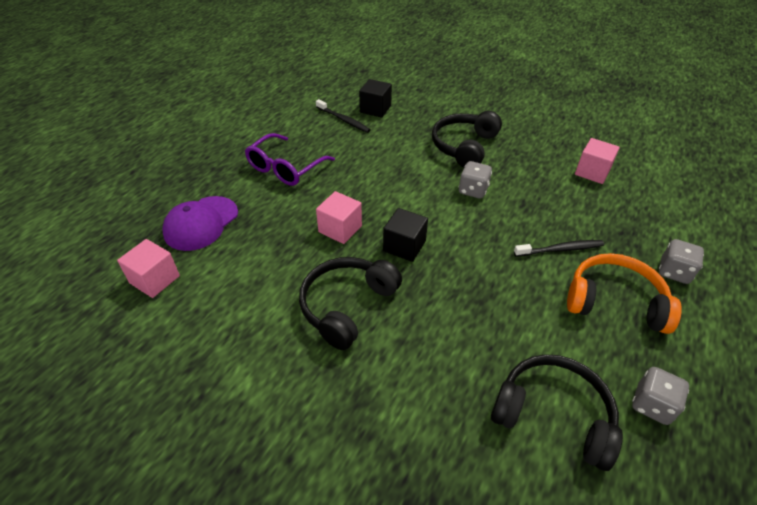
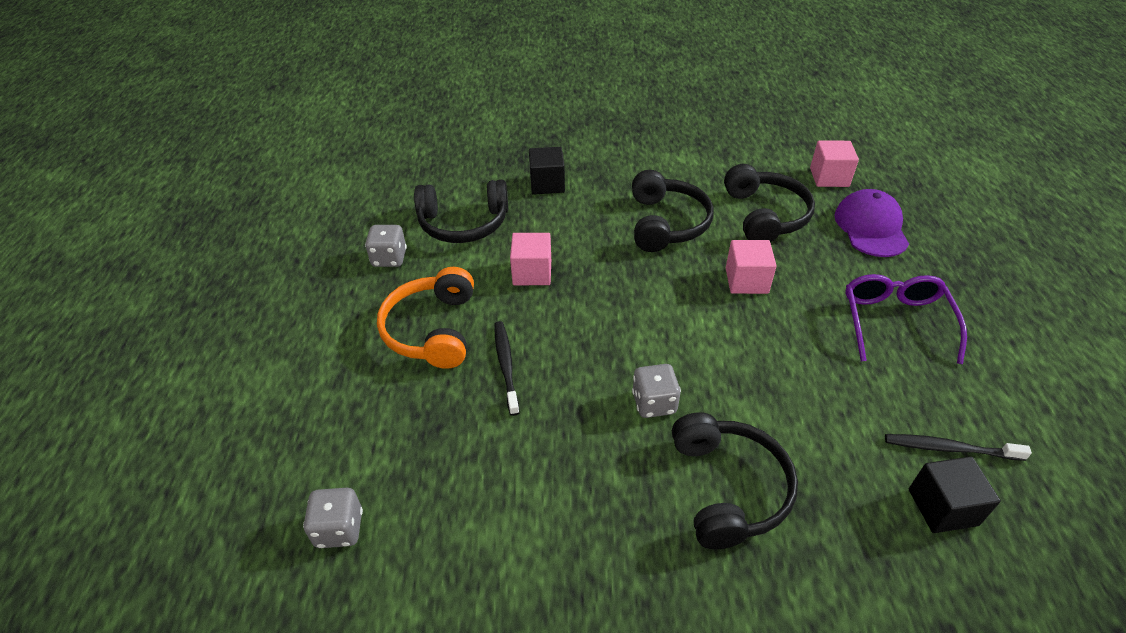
camera: 150 degrees right, 0 degrees up
(259, 271) = (765, 215): none -> black headphones
(404, 246) = (669, 292): black cube -> black cube (547, 184)
(560, 249) = (506, 365): black toothbrush -> black toothbrush turned 120 degrees clockwise
(592, 172) = (506, 536): pink cube -> pink cube (532, 273)
(614, 301) = (432, 329): orange headphones -> orange headphones turned 105 degrees clockwise
(674, 272) = (369, 395): grey dice -> grey dice (339, 529)

